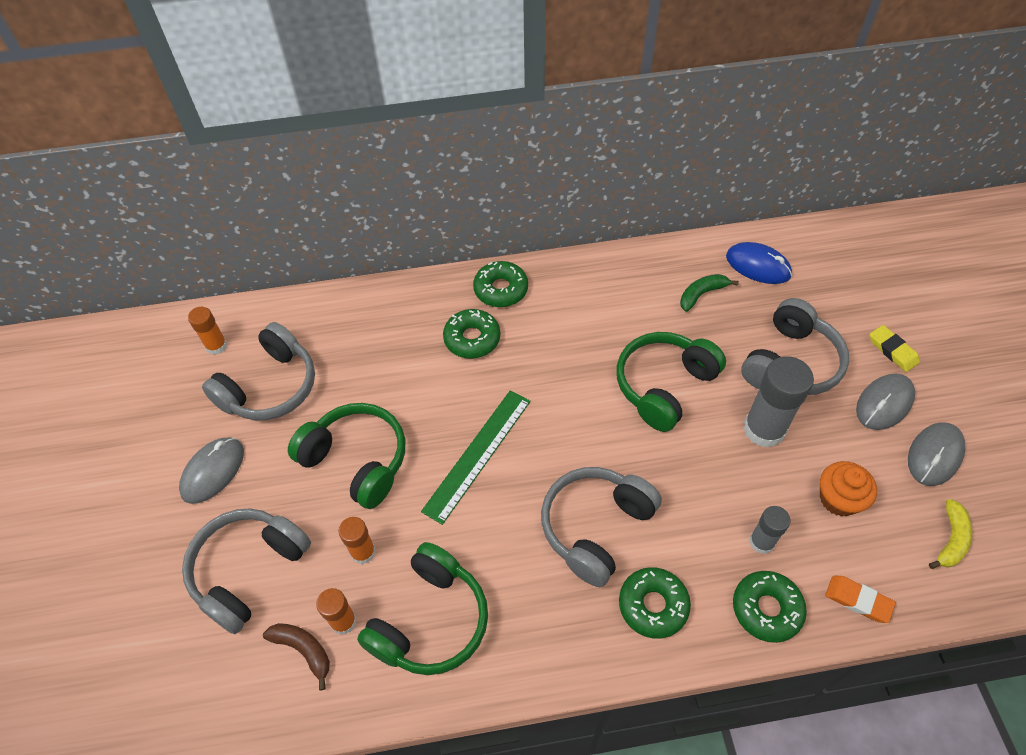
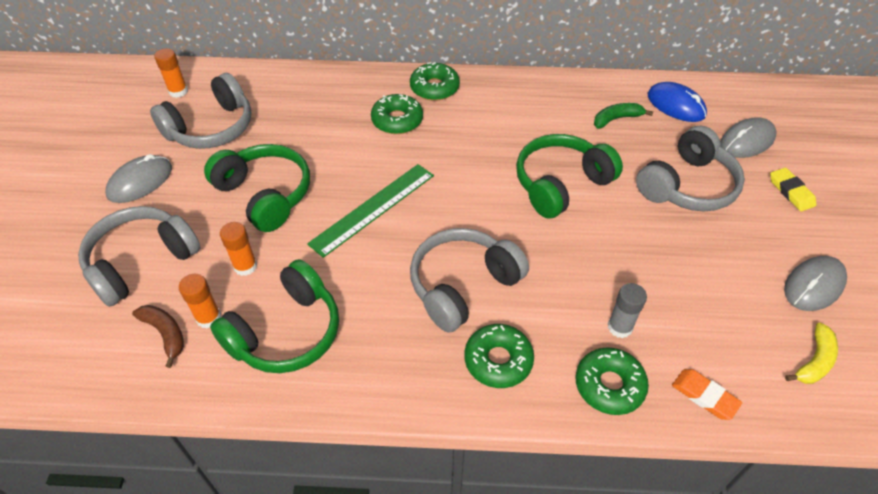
camera: 10 degrees right, 5 degrees down
(764, 429) = (647, 234): grey glue stick -> none
(839, 499) = (706, 305): orange cupcake -> none
(884, 403) = (772, 233): grey mouse -> grey mouse (747, 141)

